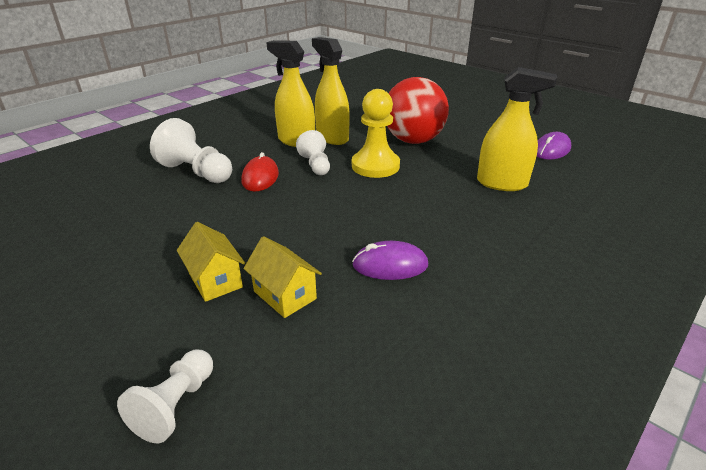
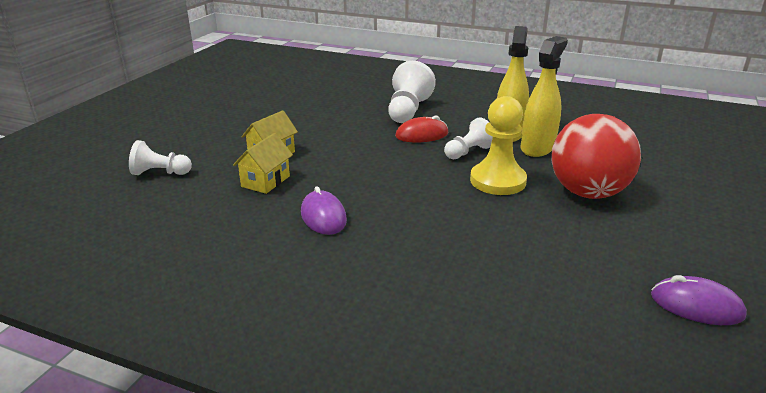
camera: 70 degrees right, 5 degrees down
(502, 183) = (535, 266): yellow spray bottle -> none

